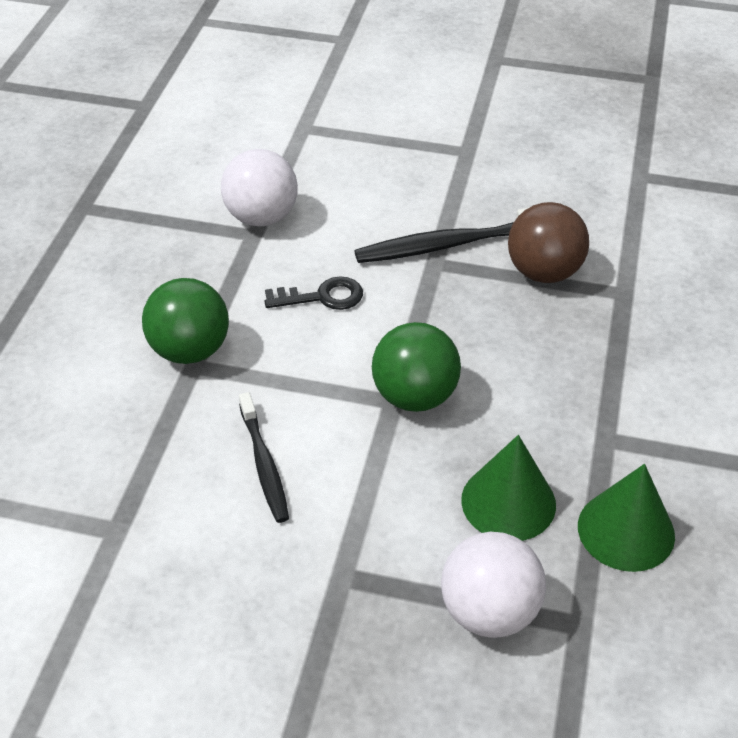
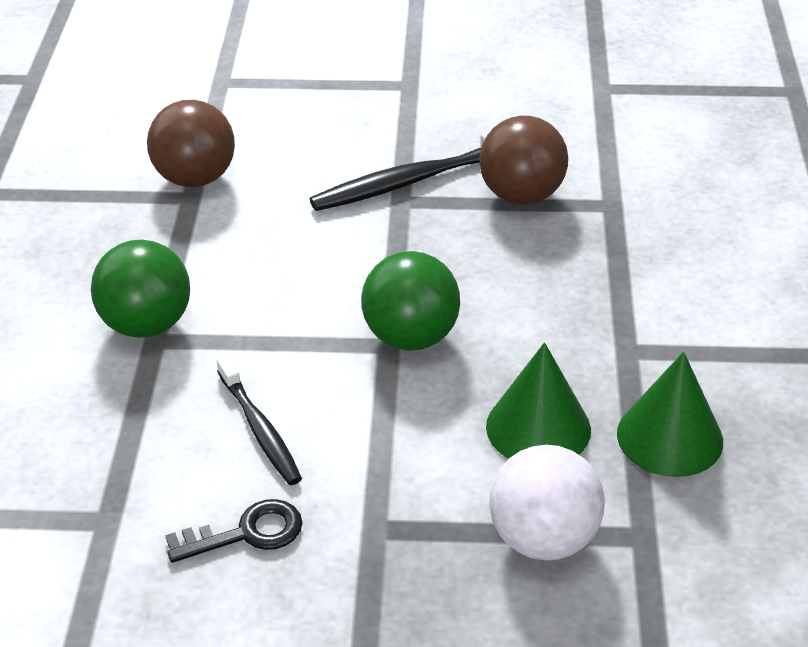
camera: 10 degrees left, 5 degrees down
(261, 217) = (195, 178): white ball -> brown ball
(322, 297) = (284, 251): black key -> black key (247, 533)

